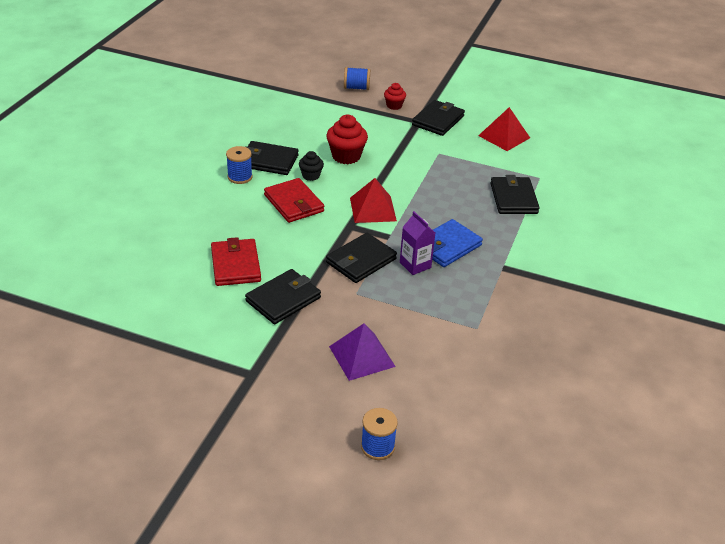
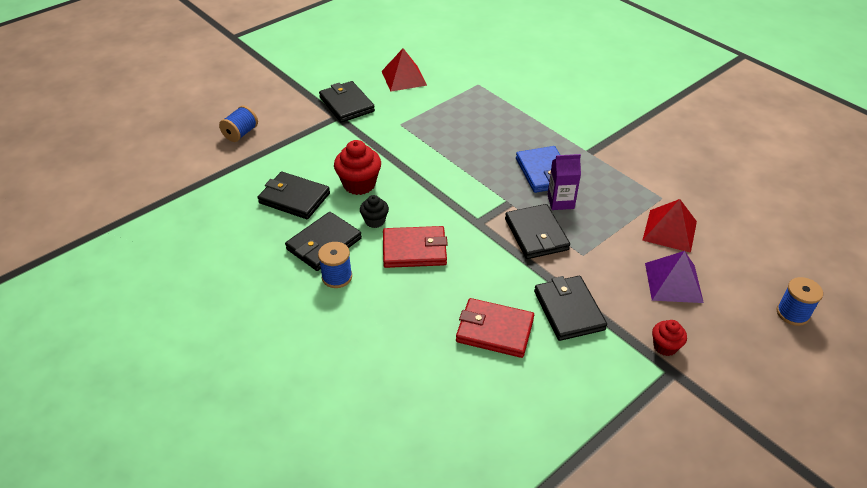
camera: 60 degrees left, 5 degrees up
(372, 209) = (460, 198): red pyramid -> red pyramid (669, 230)
(394, 106) = (297, 121): red cupcake -> red cupcake (665, 346)
(513, 198) = (498, 109): black wallet -> black wallet (294, 198)

